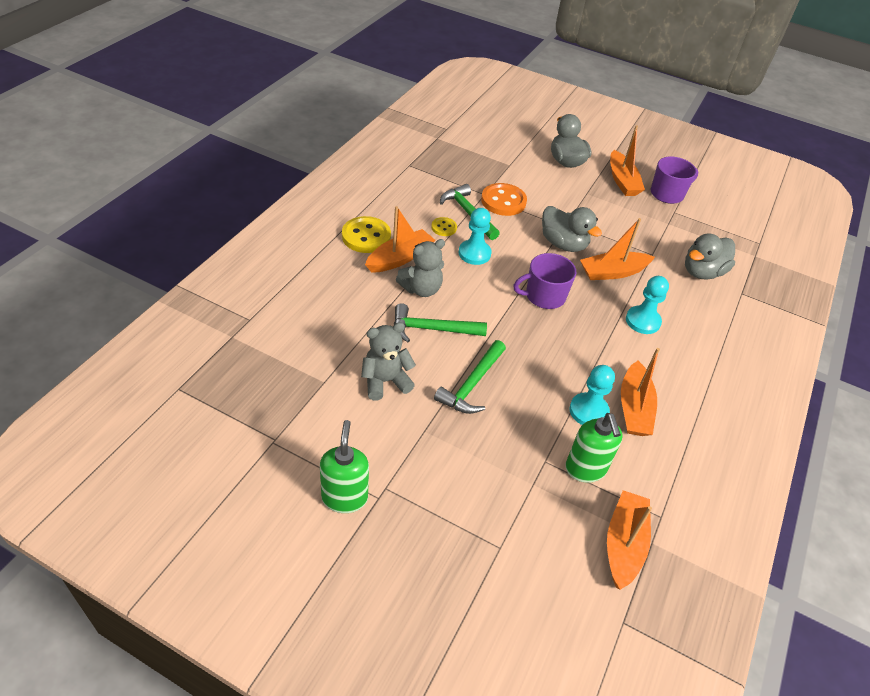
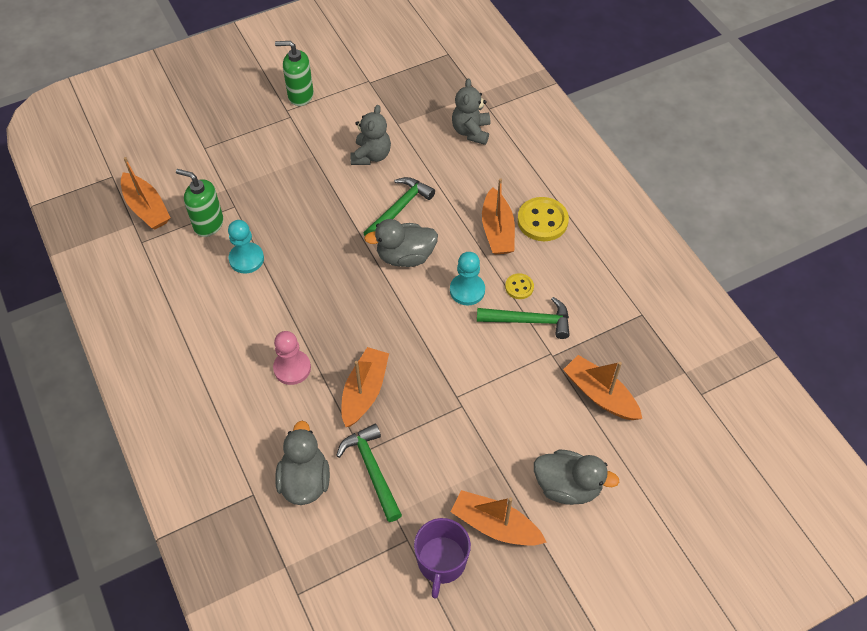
camera: 130 degrees right, 10 degrees up
(344, 497) = (300, 95): green soap dispenser -> green soap dispenser turned 150 degrees clockwise
(421, 289) = (449, 225): grey teddy bear -> grey teddy bear (471, 131)
(472, 384) = (328, 203): green hammer -> green hammer (372, 470)
(503, 201) = (530, 365): orange button -> none
(544, 296) = (377, 310): purple mug -> none
(563, 244) = (431, 376): grey duck -> grey duck (405, 256)
(634, 408) = (223, 291): orange boat -> orange boat (600, 394)
(642, 321) = (292, 368): turquoise pawn -> pink pawn

